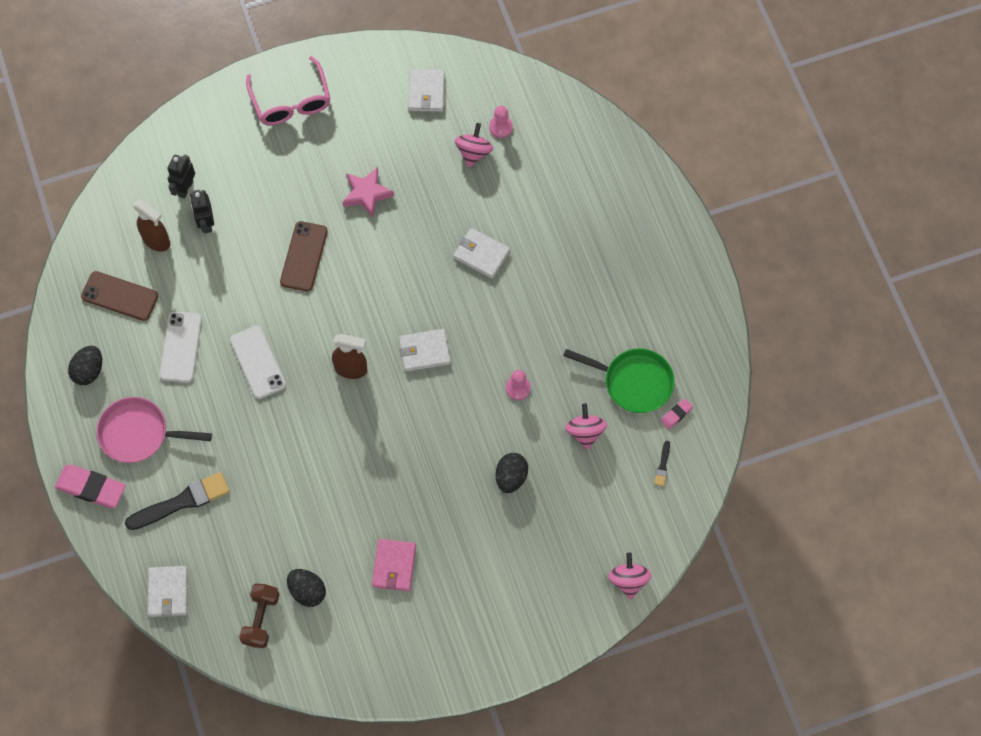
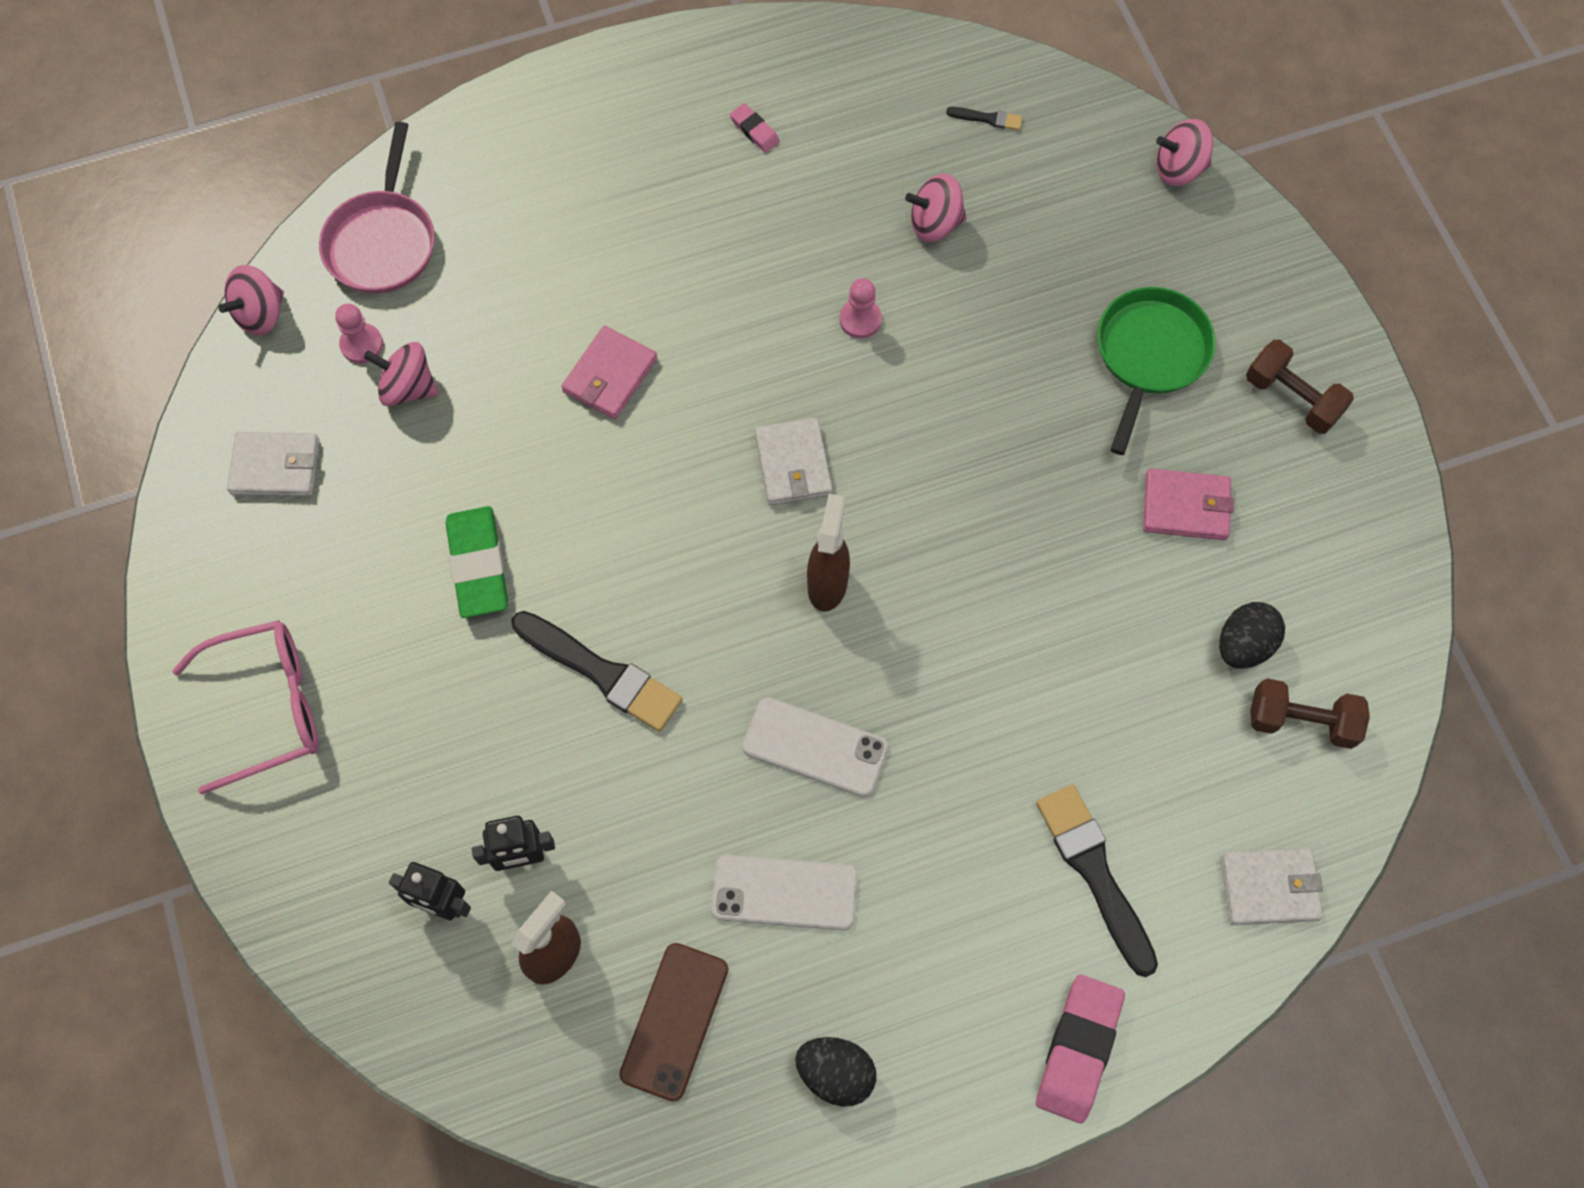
camera: 90 degrees left, 0 degrees up
(139, 433) = (963, 963): pink pan -> pink pan (382, 241)
(258, 362) = (815, 747): white phone -> white phone turned 45 degrees clockwise
(303, 256) = (601, 673): brown phone -> black brush
(367, 194) = (478, 565): pink star -> green eraser
(465, 635) = (1292, 398): none -> brown dumbbell
(481, 254) = (610, 375): white wallet -> pink wallet
(511, 477) = (1018, 330): black egg -> none
(519, 76) = (260, 314): none -> pink spinning top
(633, 382) = (846, 154): green pan -> green pan (1149, 356)
(676, 414) = (901, 98): pink eraser -> pink eraser (754, 131)

